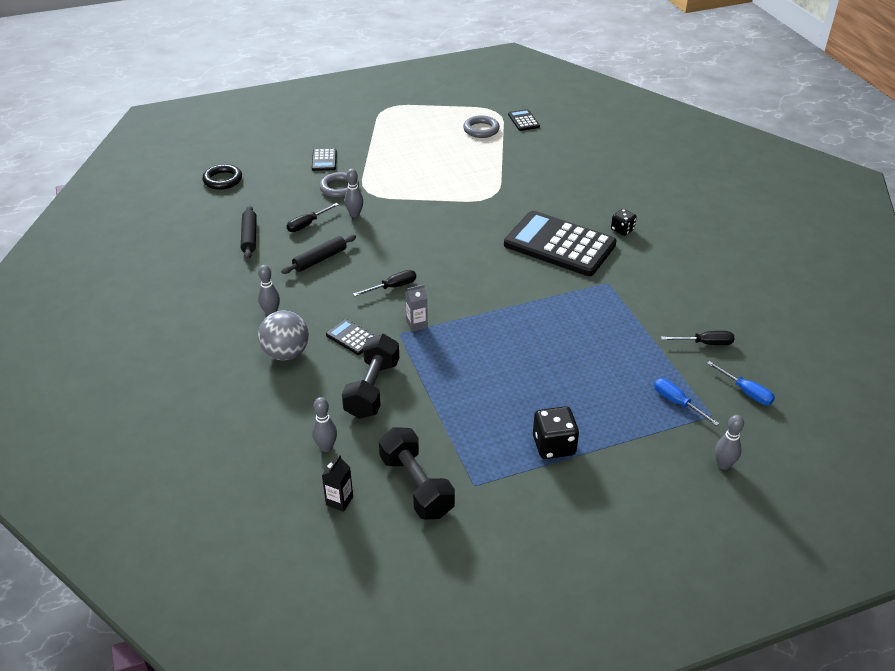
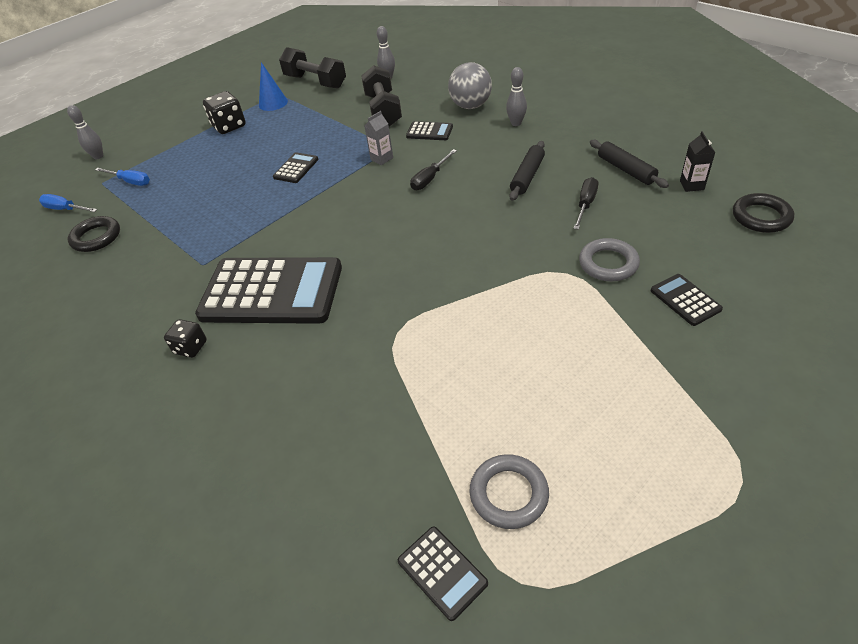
camera: 160 degrees right, 5 degrees up
(339, 501) = (358, 63): black carton -> black carton (691, 185)
(355, 214) = (547, 236): grey bowling pin -> none
(487, 466) = (273, 103): none -> blue cone
(500, 347) = (296, 168): none -> black calculator
(705, 343) = (96, 237): black screwdriver -> black ring

